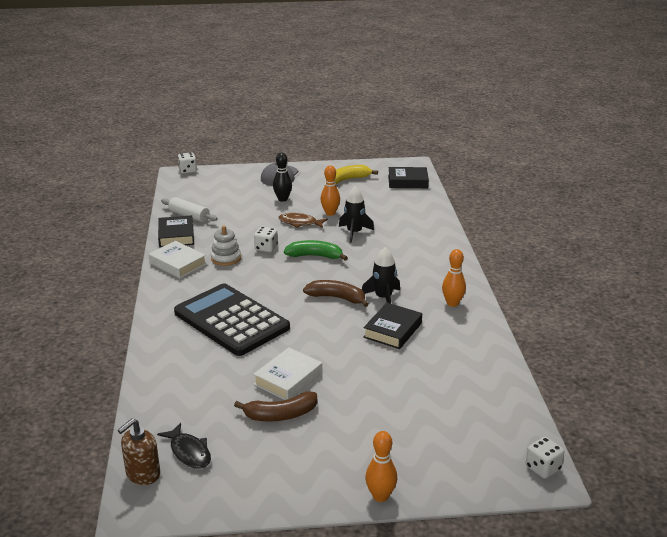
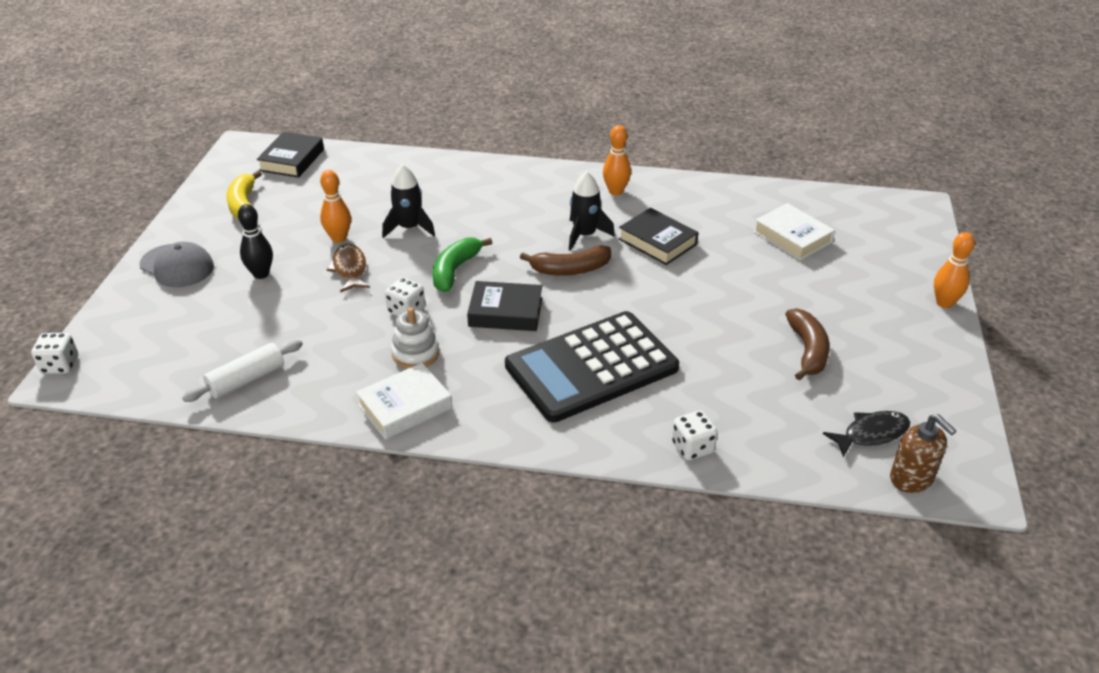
camera: 75 degrees left, 10 degrees up
(176, 235) = (308, 400): black book -> black book (505, 312)
(288, 379) = (737, 335): white book -> white book (792, 237)
(300, 223) = (350, 269): brown fish -> brown fish turned 135 degrees clockwise
(337, 298) = (570, 269): brown banana -> brown banana turned 135 degrees counterclockwise
(543, 468) = (903, 204): white dice -> white dice (692, 447)

